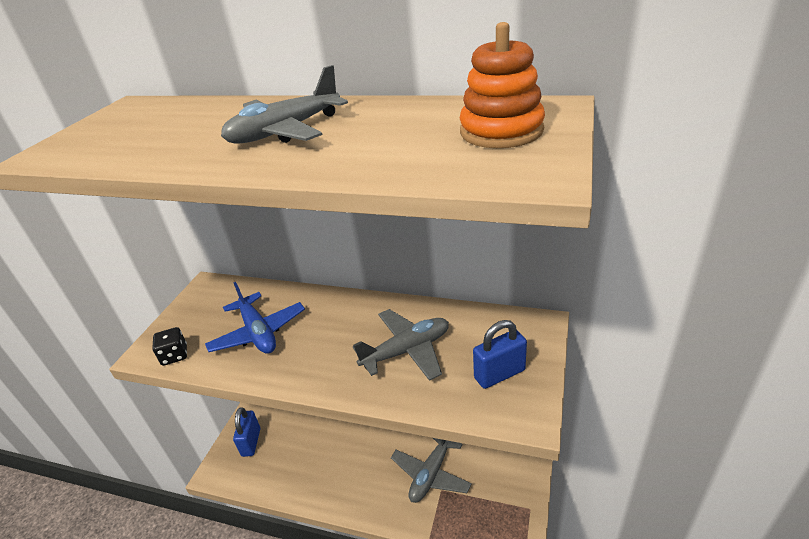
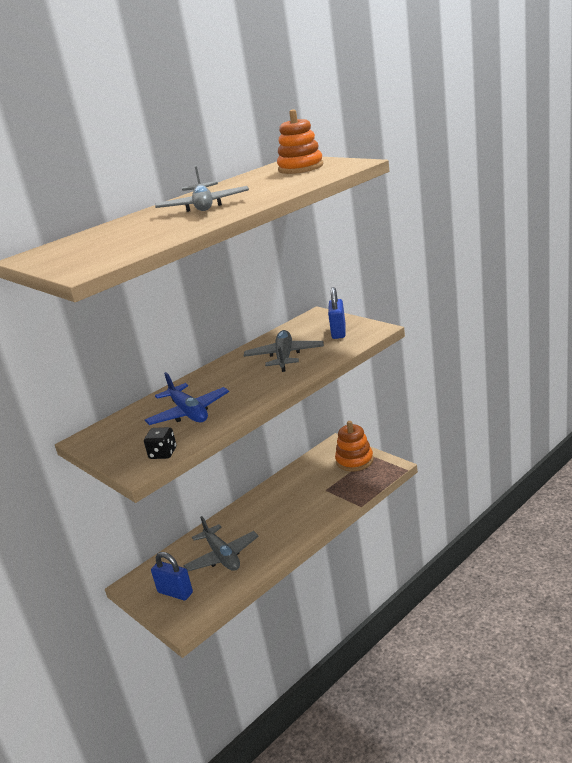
camera: 60 degrees left, 10 degrees down
(258, 332) = (188, 413): blue plane -> blue plane turned 60 degrees clockwise
(431, 474) = (308, 491): grey plane -> grey plane (222, 556)
(509, 493) = (354, 461): none -> orange stacking toy

